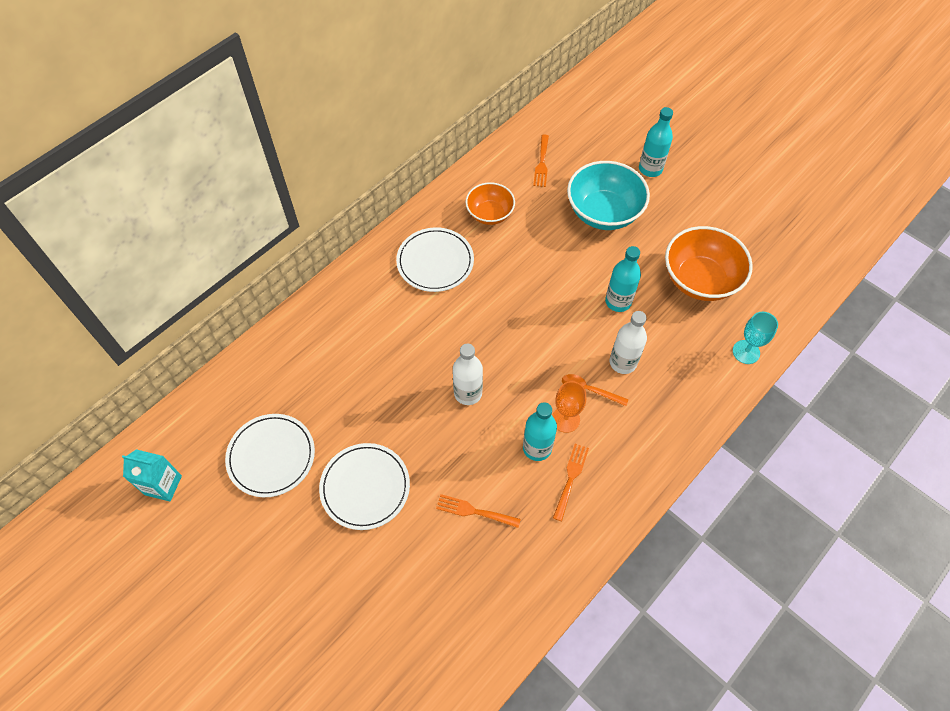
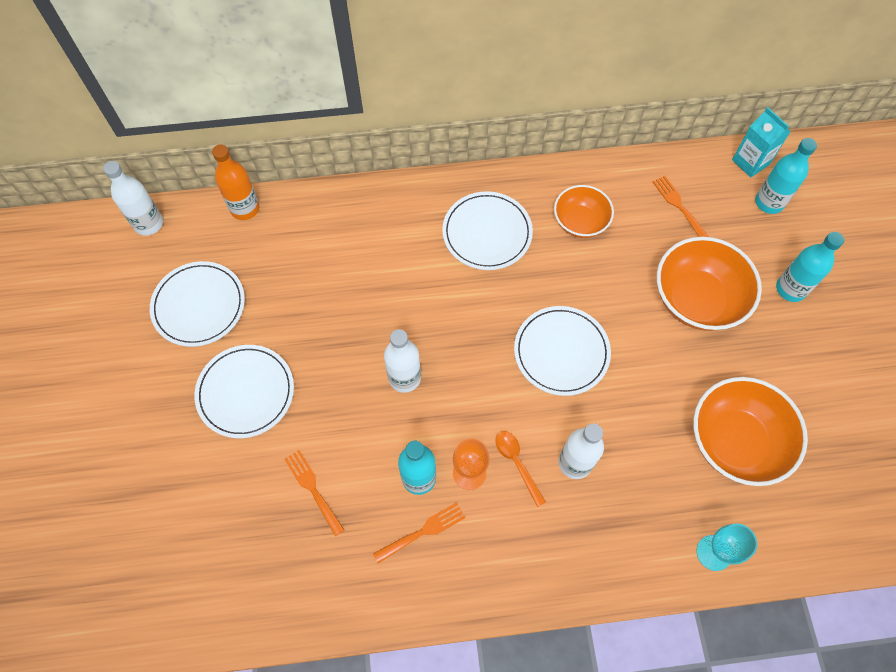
camera: 40 degrees right, 5 degrees up
(163, 485) = (103, 265): turquoise carton -> turquoise carton (750, 162)
(172, 429) = (149, 224): none -> white bottle
(242, 365) = (245, 208): none -> orange bottle
(542, 163) = (679, 206): orange fork -> orange fork turned 105 degrees clockwise
(552, 302) = (561, 352): none -> white plate
(603, 212) = (696, 299): turquoise bowl -> orange bowl
(618, 301) = (627, 399): turquoise bottle -> turquoise bottle (769, 202)

